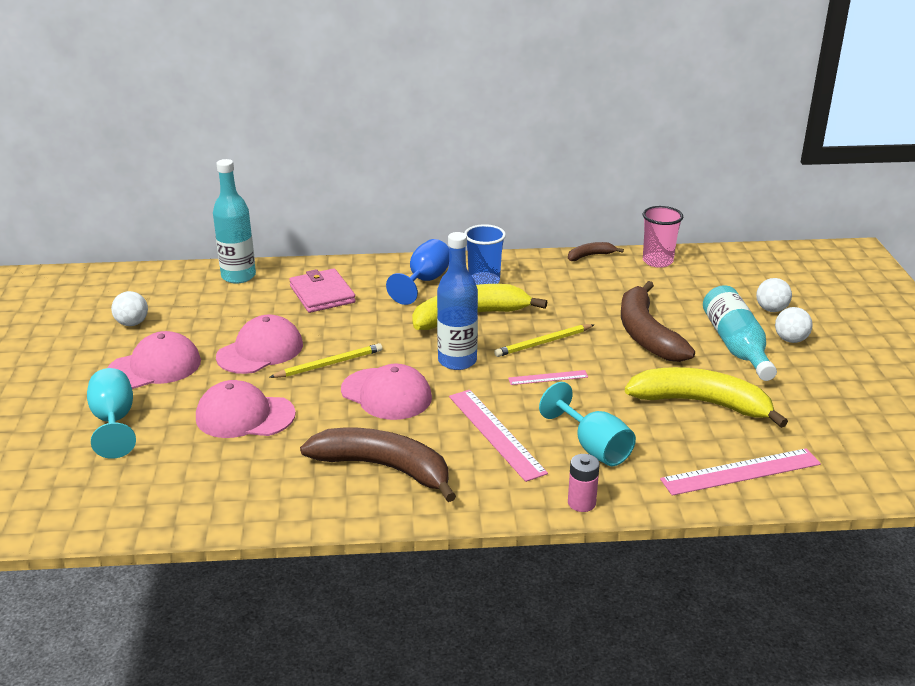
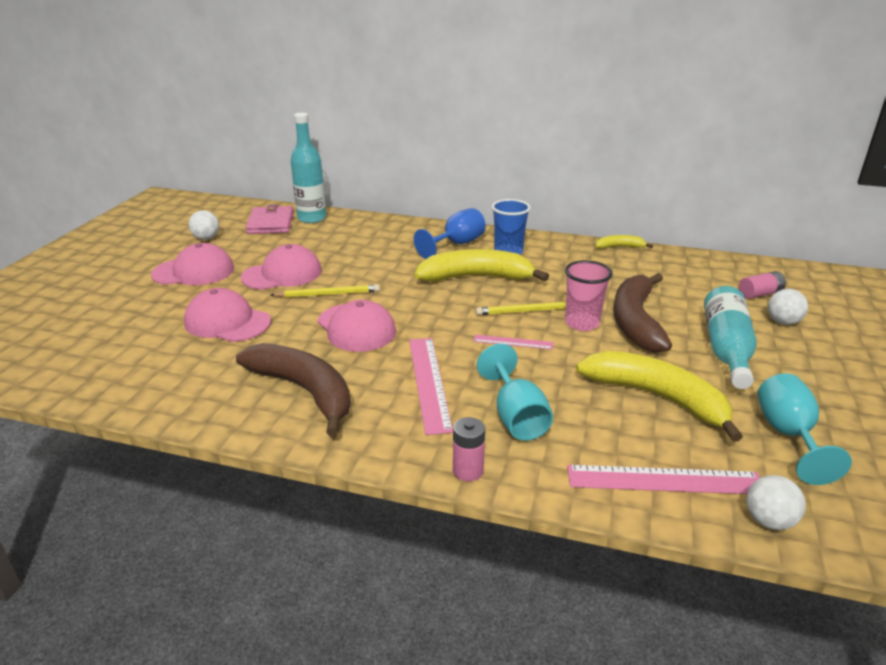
camera: 20 degrees right, 0 degrees up
(114, 421) = (128, 306): turquoise goblet -> turquoise goblet (788, 435)
(322, 294) = (365, 241): pink wallet -> pink wallet (271, 223)
(457, 361) = (439, 312): blue bottle -> none
(590, 256) = (619, 247): brown banana -> yellow banana
(657, 261) = (683, 261): pink cup -> pink cup (582, 323)
(740, 284) = (760, 294): none -> pink battery
(790, 340) = (791, 354): white ball -> white ball (768, 521)

